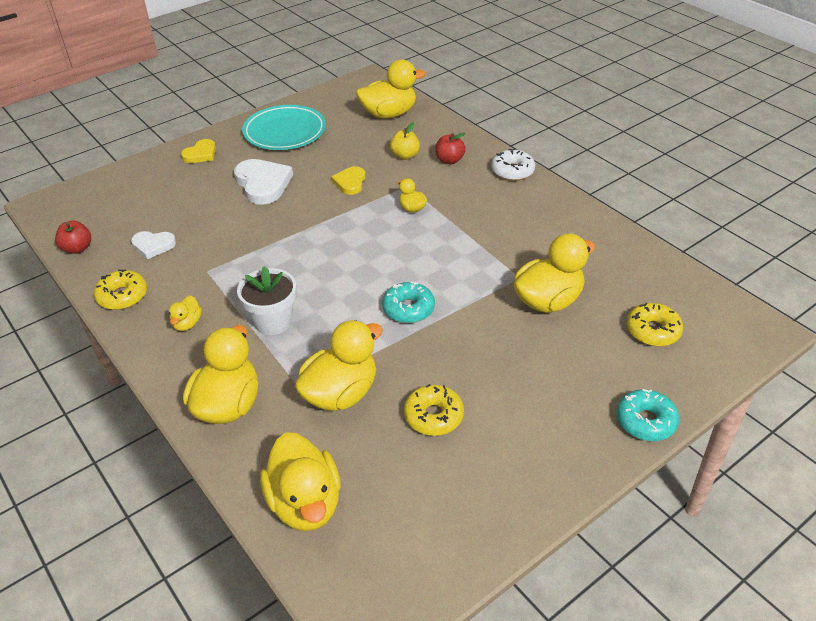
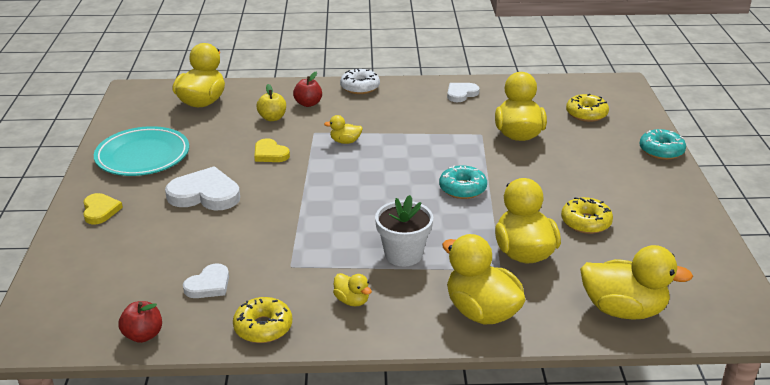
camera: 55 degrees left, 10 degrees down
(579, 231) = (461, 94): none -> white heart

